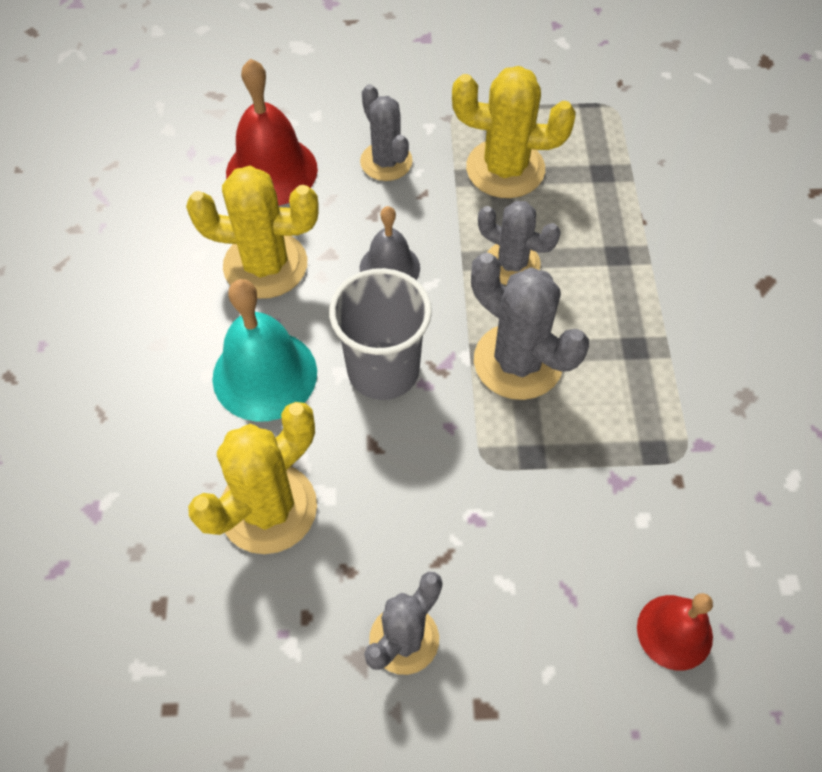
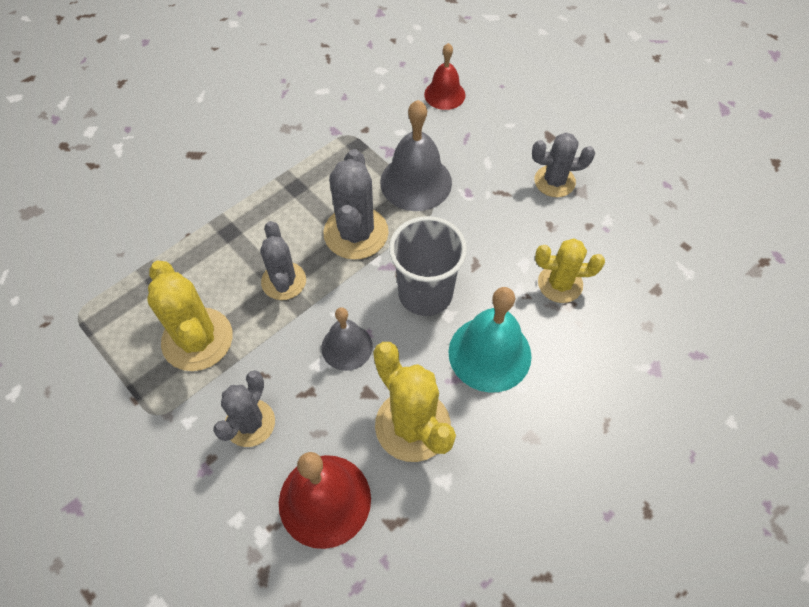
camera: 130 degrees left, 0 degrees up
(268, 508) = (560, 284): yellow cactus -> yellow cactus, size x0.67
(541, 473) = (416, 182): none -> grey bell

